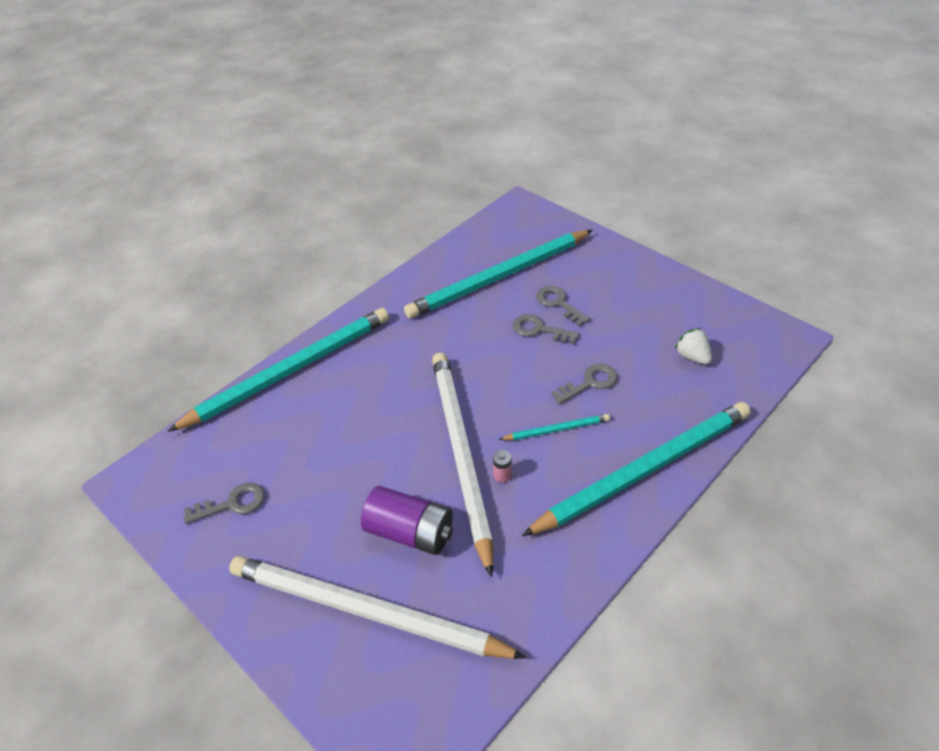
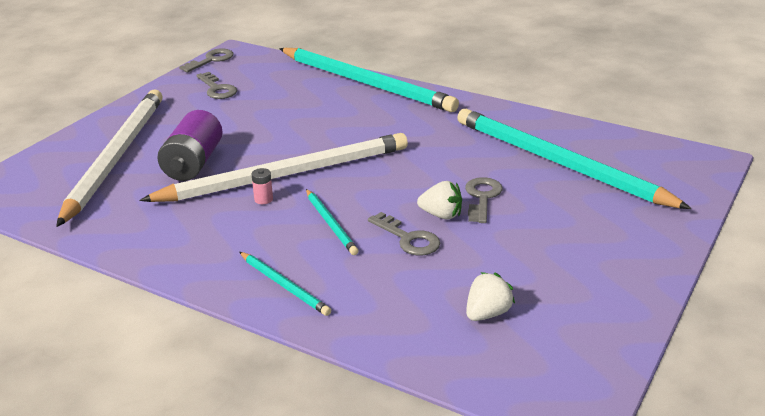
camera: 75 degrees right, 15 degrees down
(558, 303) = (535, 205): grey key -> grey key (211, 60)
(559, 358) = (441, 215): none -> white strawberry
(644, 470) = (284, 285): turquoise pencil -> turquoise pencil, size x0.43

